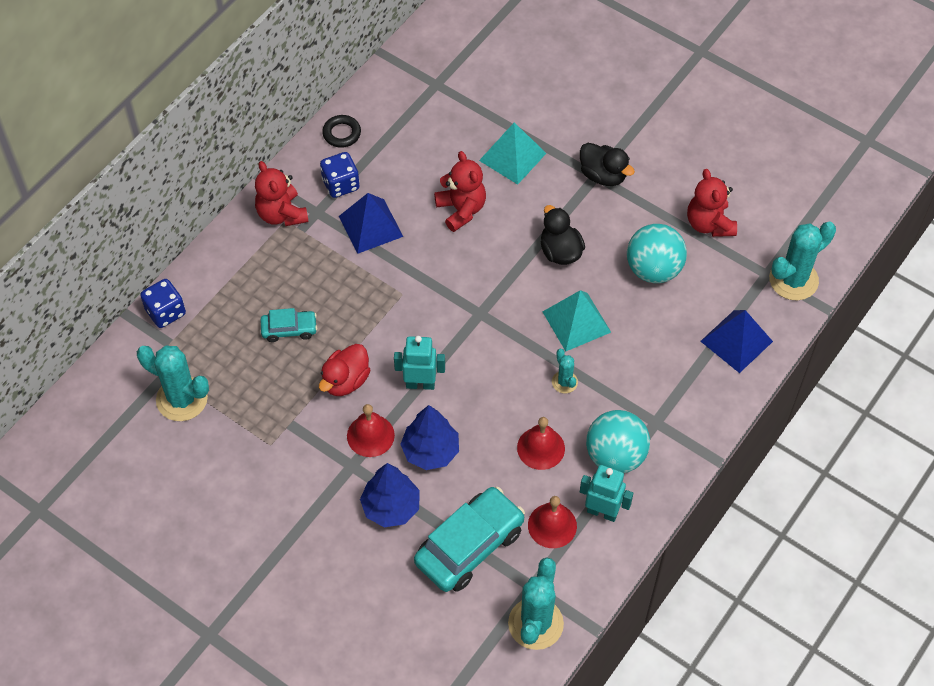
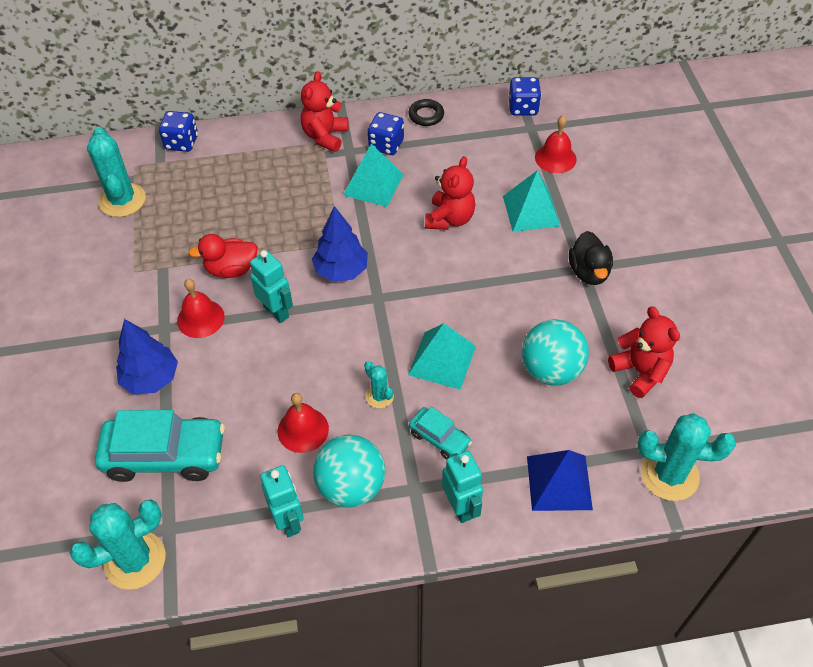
camera: 45 degrees right, 5 degrees down
(289, 329) = (239, 209): turquoise car -> turquoise car (439, 438)
(370, 226) = (373, 184): blue pyramid -> turquoise pyramid
(411, 70) = (523, 108): none -> blue dice
(430, 451) = (225, 363): blue tree -> blue tree (341, 271)
(552, 525) = (239, 495): red bell -> red bell (555, 158)
(560, 251) = (490, 300): black duck -> none
(564, 382) = (379, 396): turquoise cactus -> turquoise cactus turned 60 degrees counterclockwise
(695, 408) = (460, 507): none -> turquoise robot
(709, 224) = (640, 372): red teddy bear -> red teddy bear turned 120 degrees clockwise

